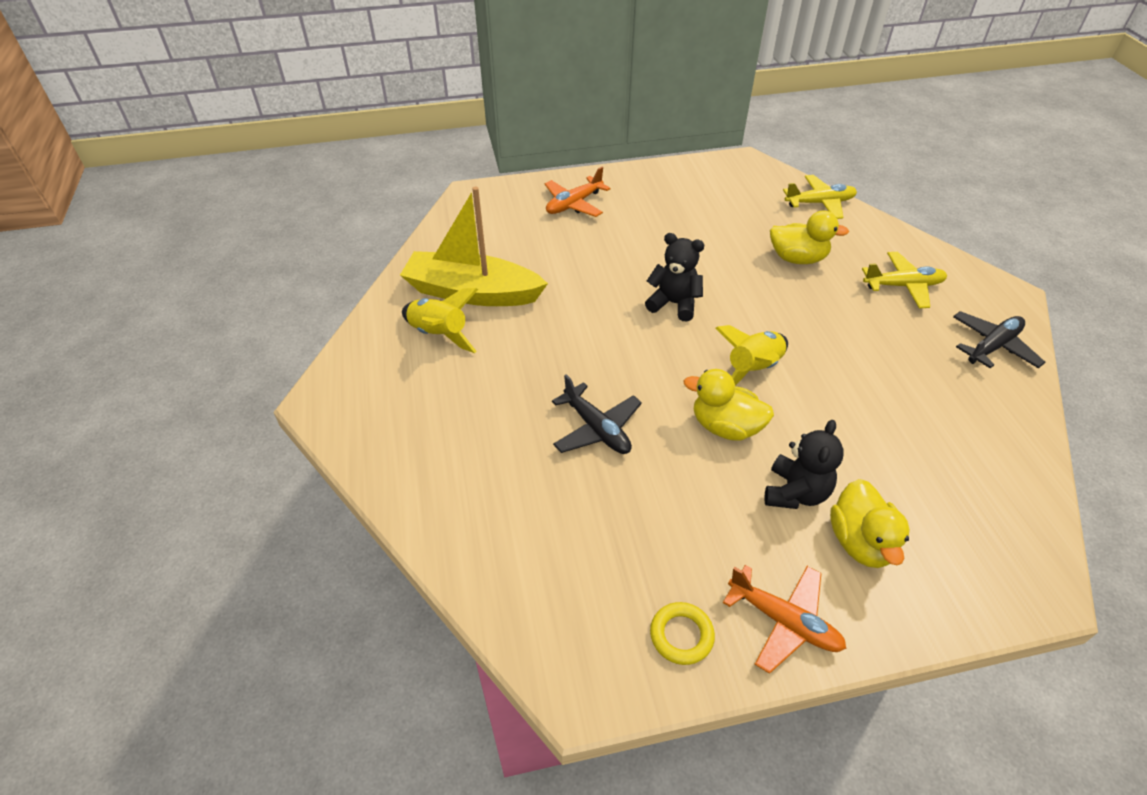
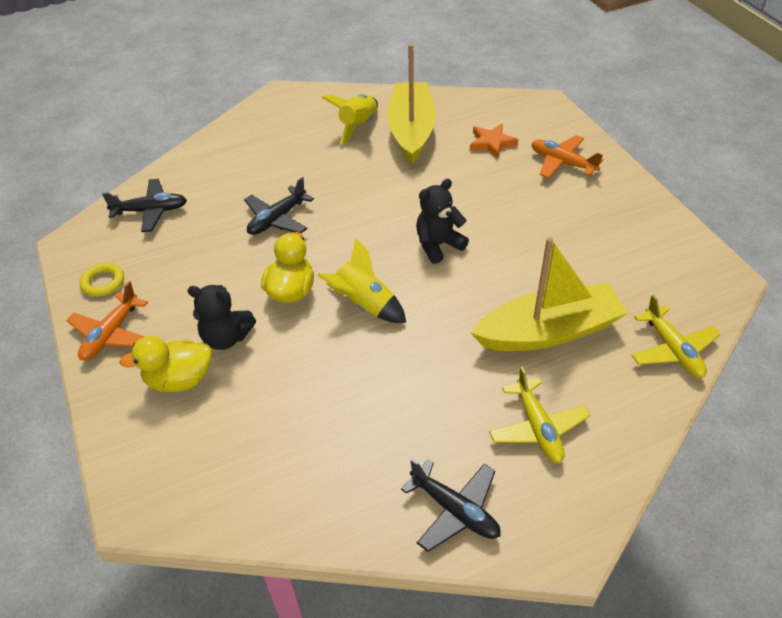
camera: 80 degrees right, 0 degrees up
(522, 240) = (491, 143): none -> orange star
(537, 573) = (150, 211): none -> black plane
(674, 304) = (438, 245): black teddy bear -> black teddy bear turned 135 degrees counterclockwise
(797, 258) = (549, 331): yellow duck -> yellow boat

